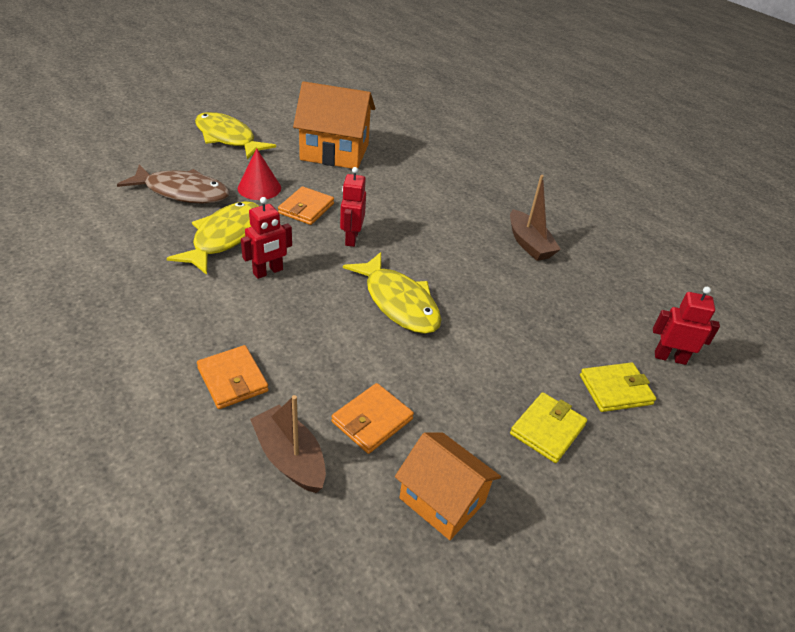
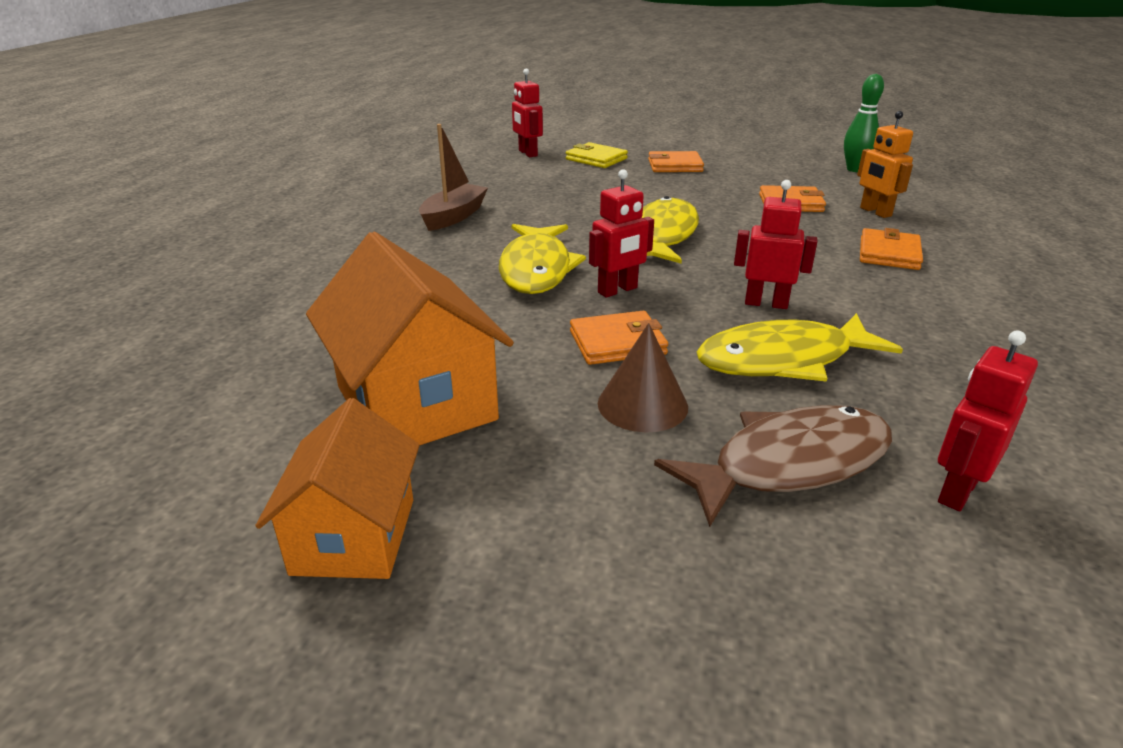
camera: 125 degrees left, 10 degrees down
(114, 210) = (956, 491): none -> red robot
(183, 192) = (790, 464): brown fish -> brown fish turned 90 degrees clockwise
(228, 138) = (550, 562): yellow fish -> yellow fish (536, 269)
(259, 188) = (642, 404): red cone -> brown cone
(290, 457) = (875, 212): brown boat -> orange robot
(393, 584) = (855, 169): none -> green bowling pin
(442, 500) = (788, 173): orange house -> orange house (354, 536)
(547, 429) = (675, 166): yellow wallet -> orange wallet

